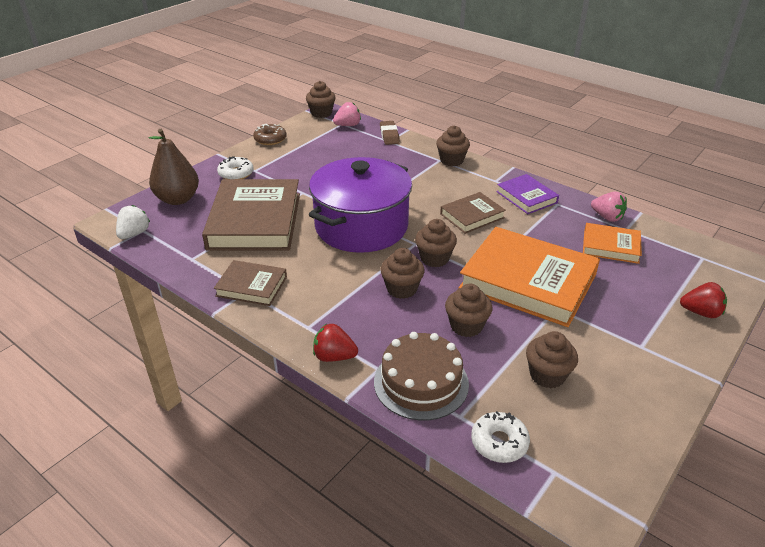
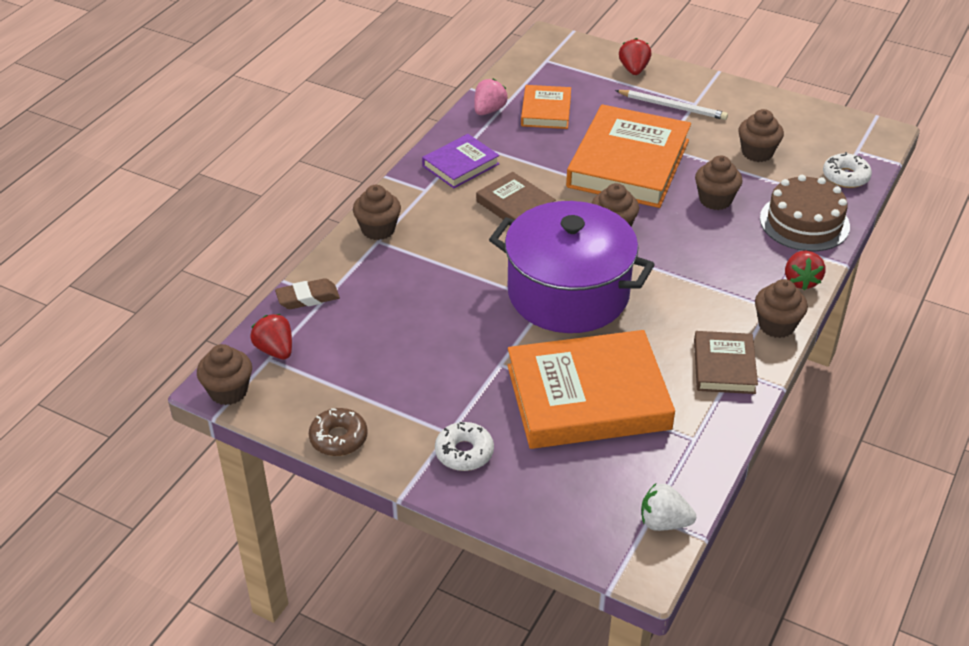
camera: 100 degrees left, 5 degrees up
(178, 199) = (558, 502): brown pear -> none
(255, 221) = (588, 397): brown book -> orange book
(348, 125) = (275, 350): pink strawberry -> red strawberry
(402, 289) = (677, 247): brown cupcake -> brown cupcake (776, 325)
(631, 328) = (672, 107): none -> white pencil

